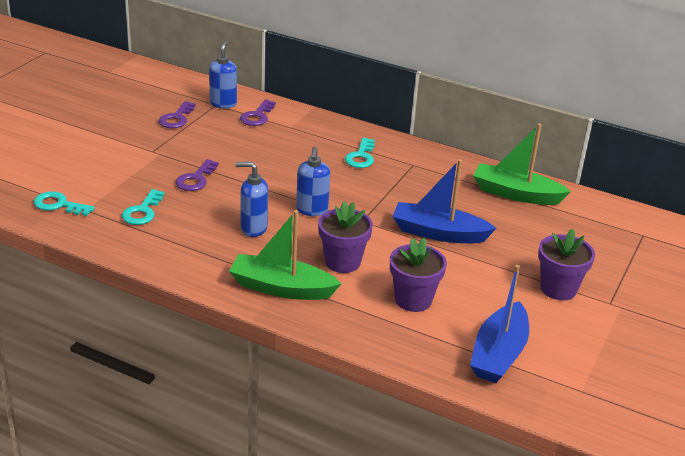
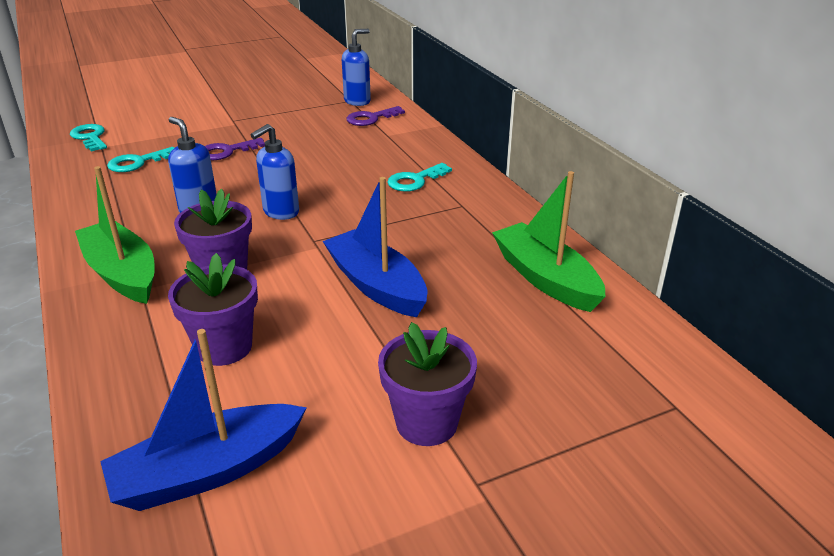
camera: 40 degrees right, 0 degrees up
(176, 118) = (297, 102): purple key -> none

